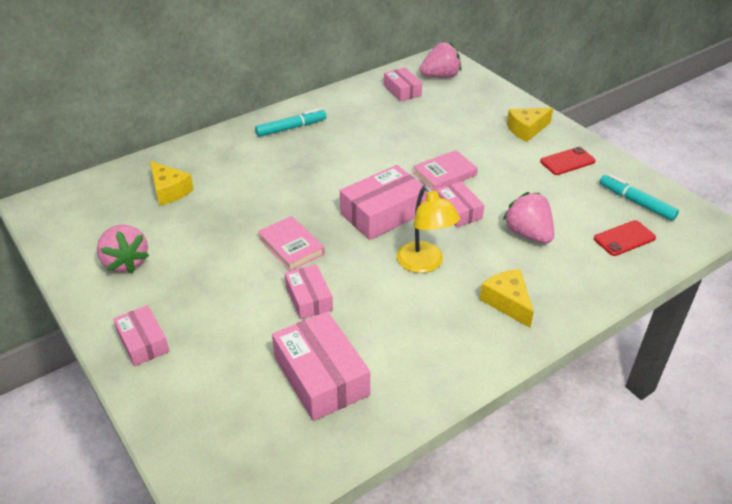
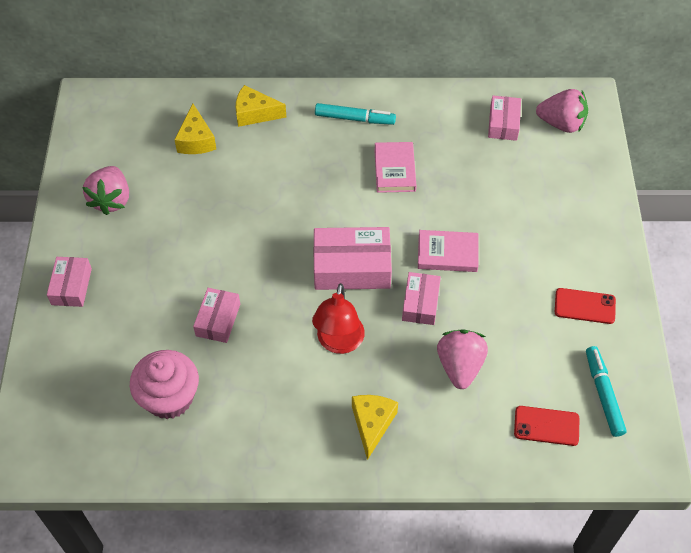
camera: 35 degrees right, 15 degrees up
(291, 246) = (246, 258): pink book -> pink book (394, 170)
(321, 376) = (169, 398): pink box -> pink cupcake
(424, 264) = (339, 343): yellow lamp -> red lamp
(526, 130) = (583, 243): yellow cheese -> yellow cheese (255, 113)

